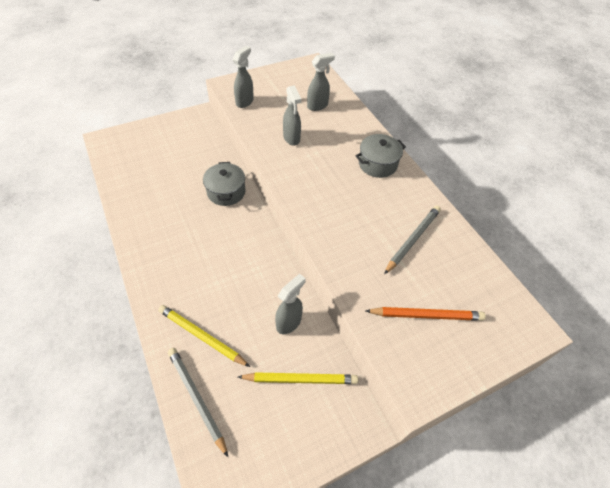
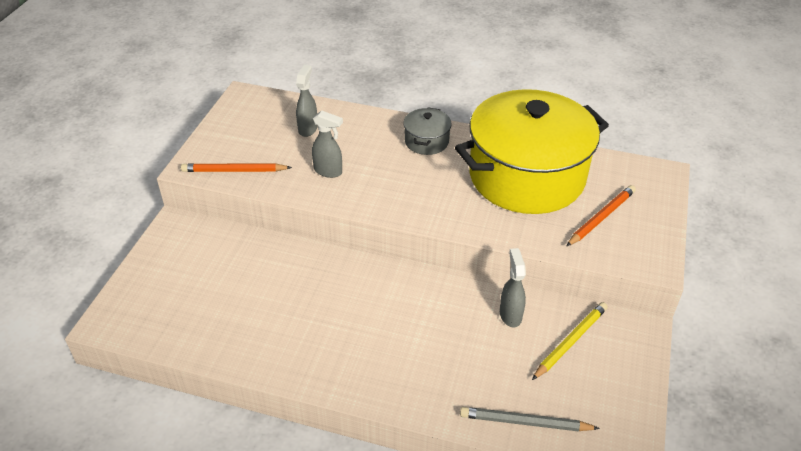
camera: 45 degrees left, 10 degrees down
(201, 336) = (465, 383): yellow pencil -> none
(226, 192) = (313, 267): grey pot -> none
(245, 102) = (234, 171): grey spray bottle -> orange pencil
(412, 239) = (527, 176): grey pencil -> yellow pot

